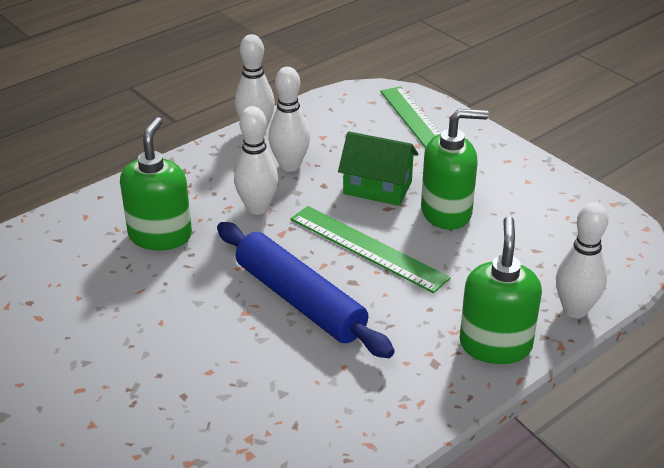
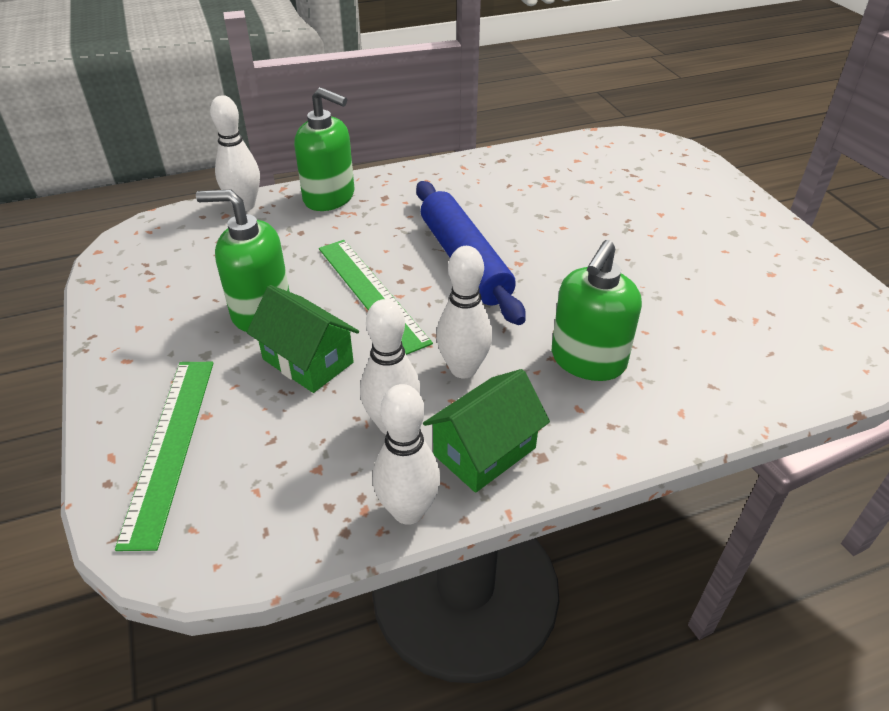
camera: 160 degrees left, 5 degrees up
(221, 165) = (484, 451): none -> green house
(495, 345) = (329, 197): green soap dispenser -> green soap dispenser turned 90 degrees counterclockwise

